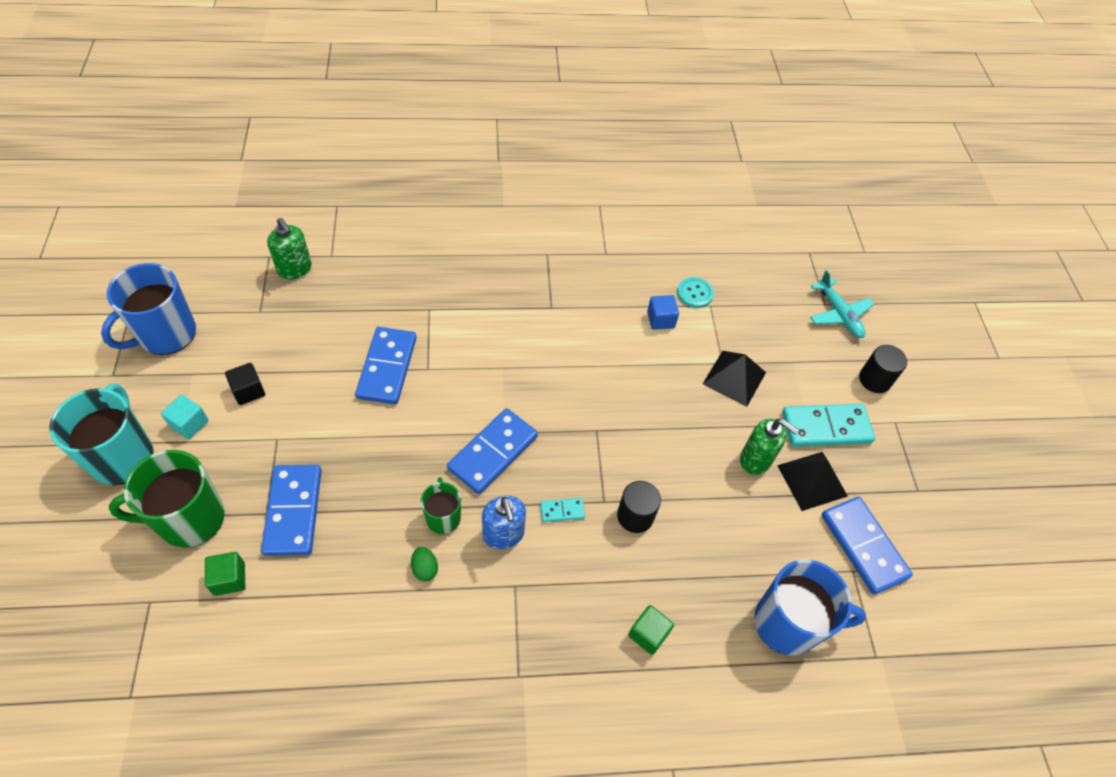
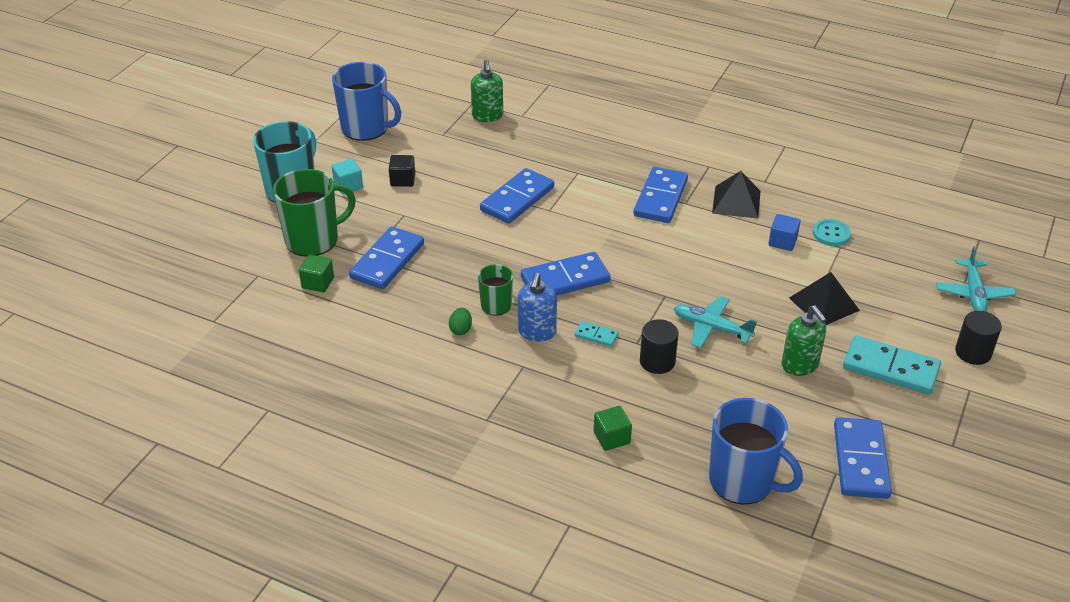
camera: 35 degrees right, 15 degrees down
(166, 334) = (366, 128): blue mug -> blue mug turned 135 degrees counterclockwise
(190, 519) = (313, 240): green mug -> green mug turned 135 degrees clockwise
(525, 310) = (661, 198): none -> blue domino
(658, 451) = (711, 328): none -> turquoise plane
(812, 480) = (845, 398): black pyramid -> black pyramid (736, 202)

